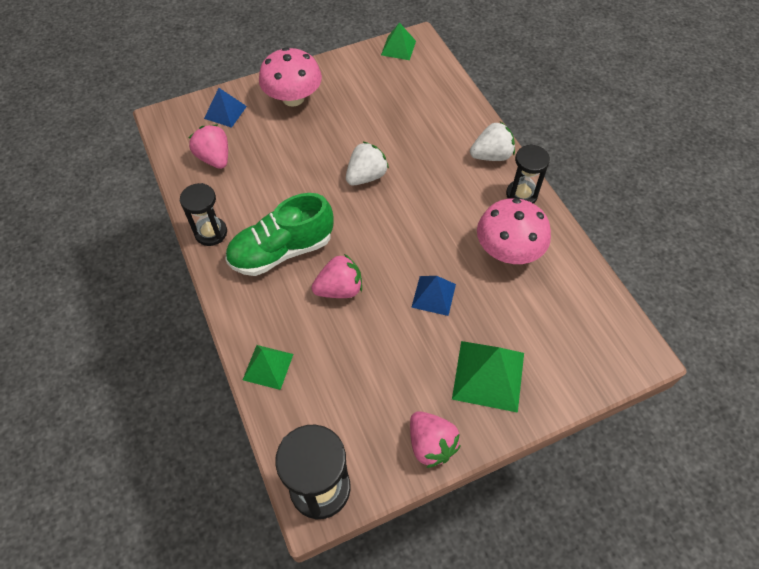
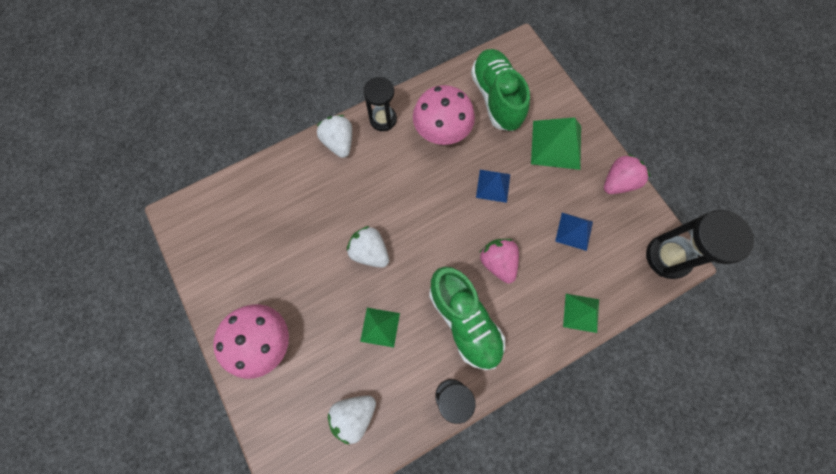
camera: 95 degrees left, 15 degrees up
(214, 158) = (354, 414): pink strawberry -> white strawberry
(225, 112) = (285, 417): blue pyramid -> blue pyramid (574, 231)
(398, 48) = (188, 234): green pyramid -> green pyramid (380, 327)
(555, 313) = (496, 98): none -> green shoe

